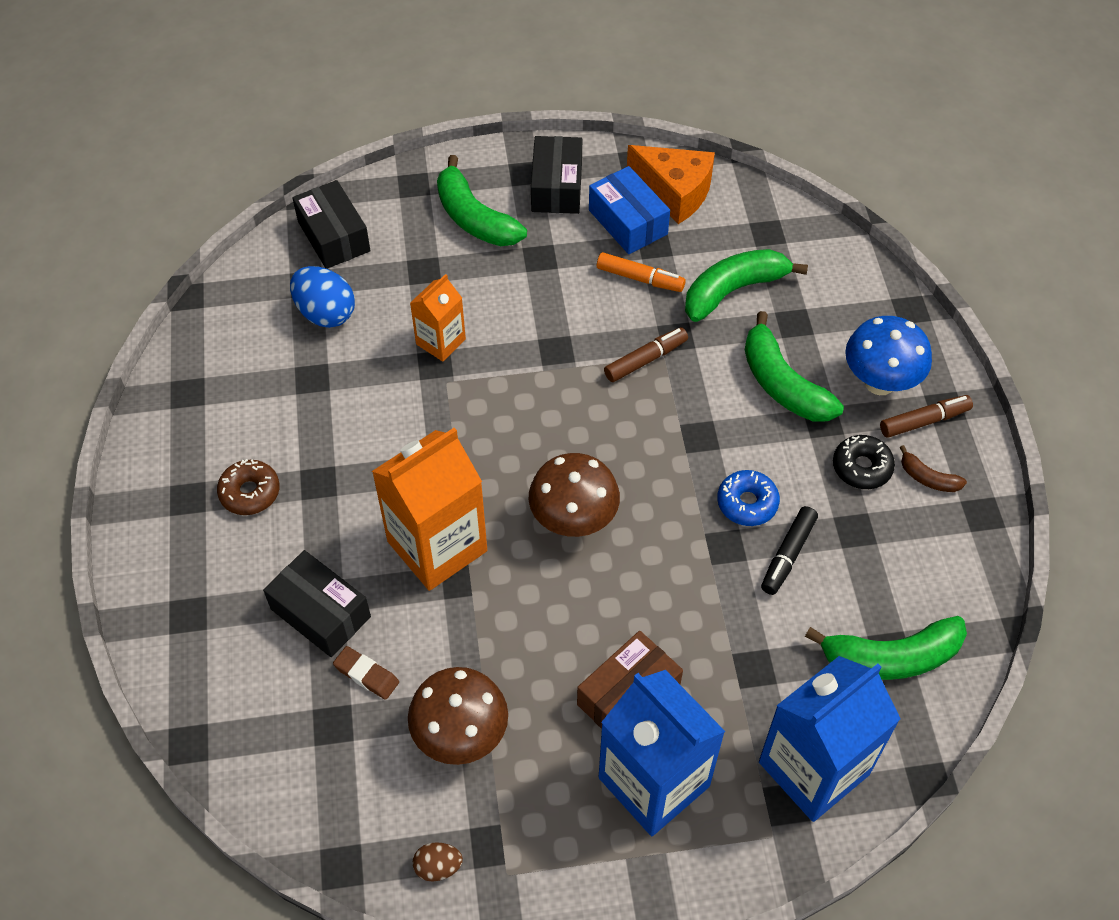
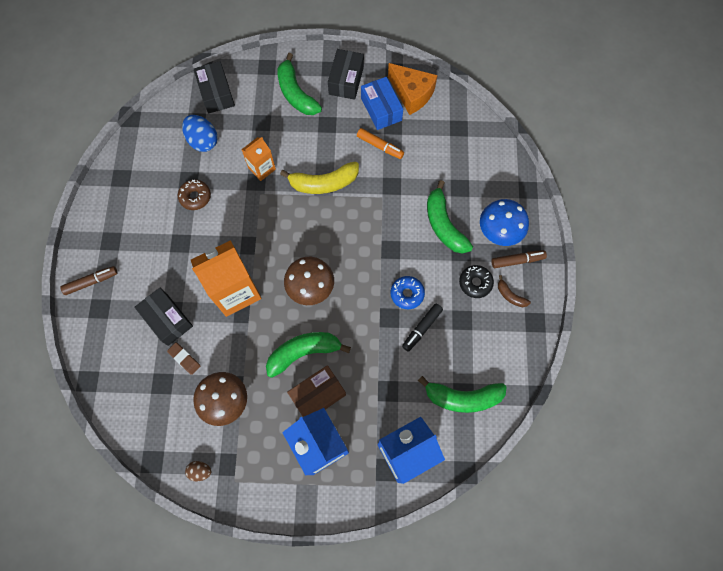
camera: 10 degrees right, 15 degrees up
(250, 492) = (143, 243): brown donut -> brown donut (195, 197)
(556, 349) = (324, 183): none -> yellow banana
(645, 360) = (371, 198): brown marker -> brown marker (91, 282)
(733, 290) = (430, 162): green banana -> green banana (303, 352)

